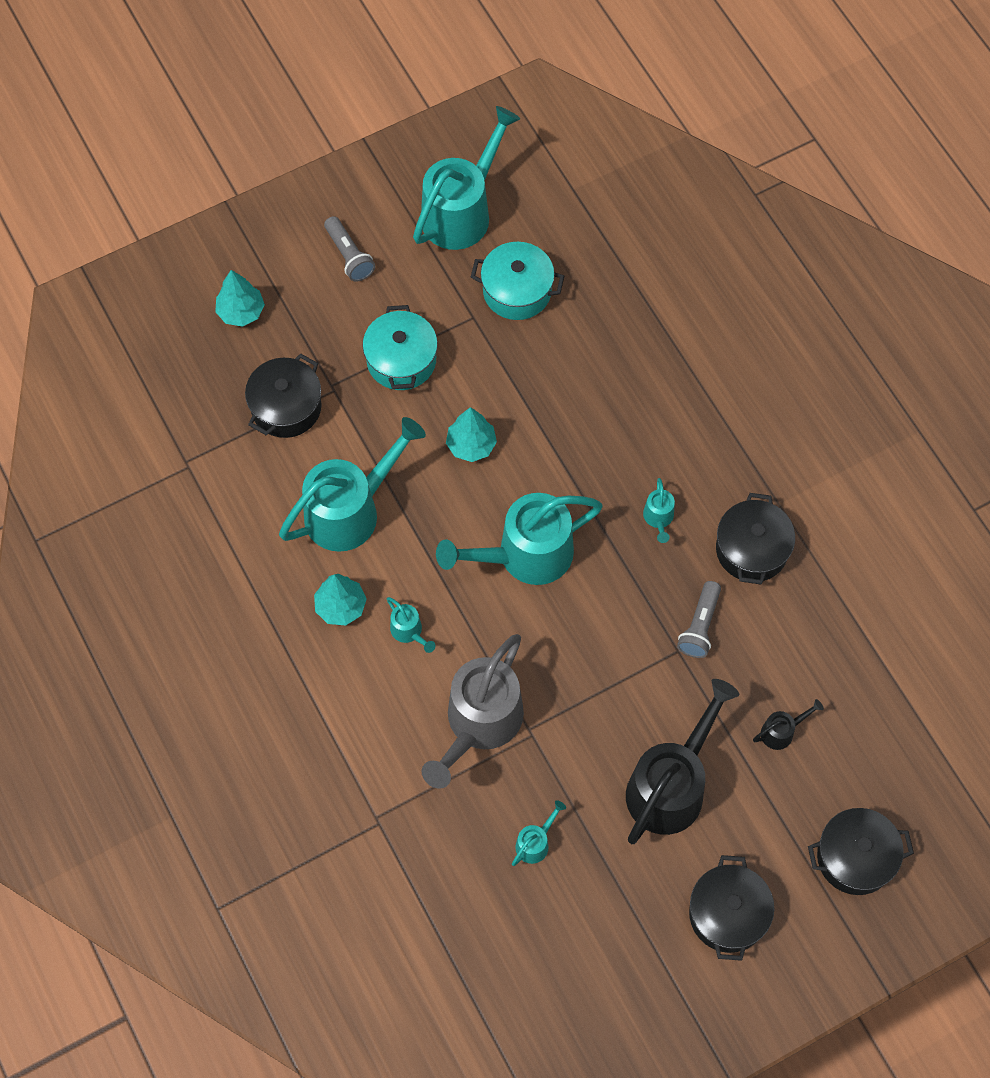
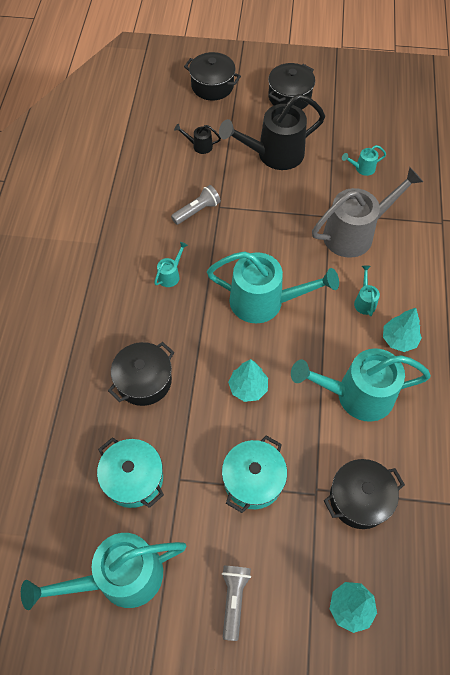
camera: 145 degrees left, 5 degrees down
(751, 549) = (135, 229): black pot -> black pot (144, 381)

